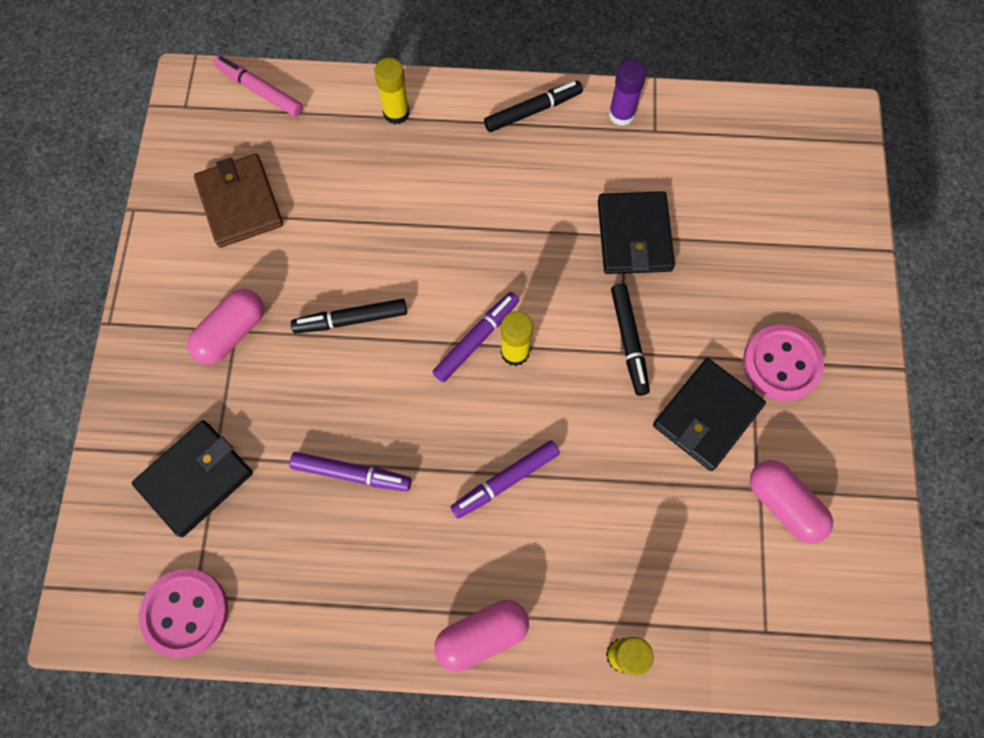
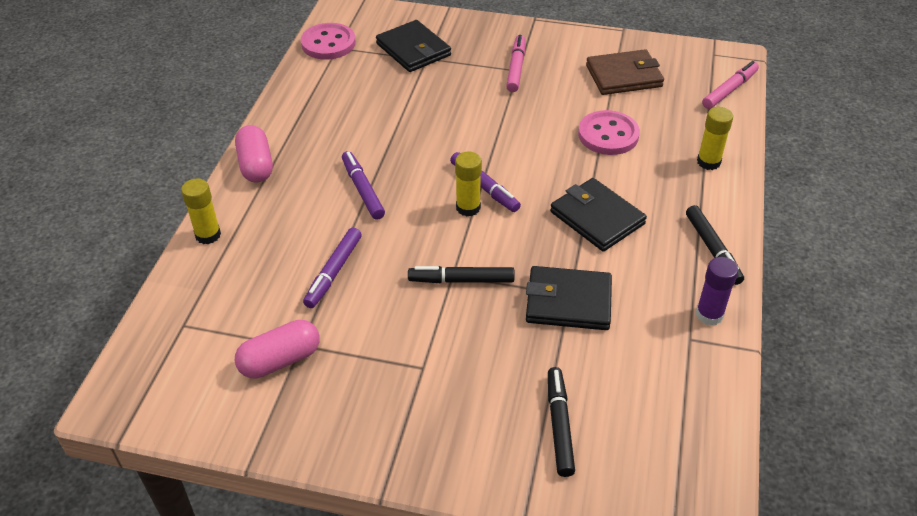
camera: 100 degrees right, 25 degrees down
(232, 333) = (516, 68): pink capsule -> pink marker
(351, 320) = (515, 123): black marker -> black marker (559, 425)
(351, 473) = (394, 115): purple marker -> purple marker (334, 272)
(707, 415) = (378, 322): black wallet -> black wallet (597, 218)
(781, 364) = (412, 389): pink button -> pink button (608, 135)

